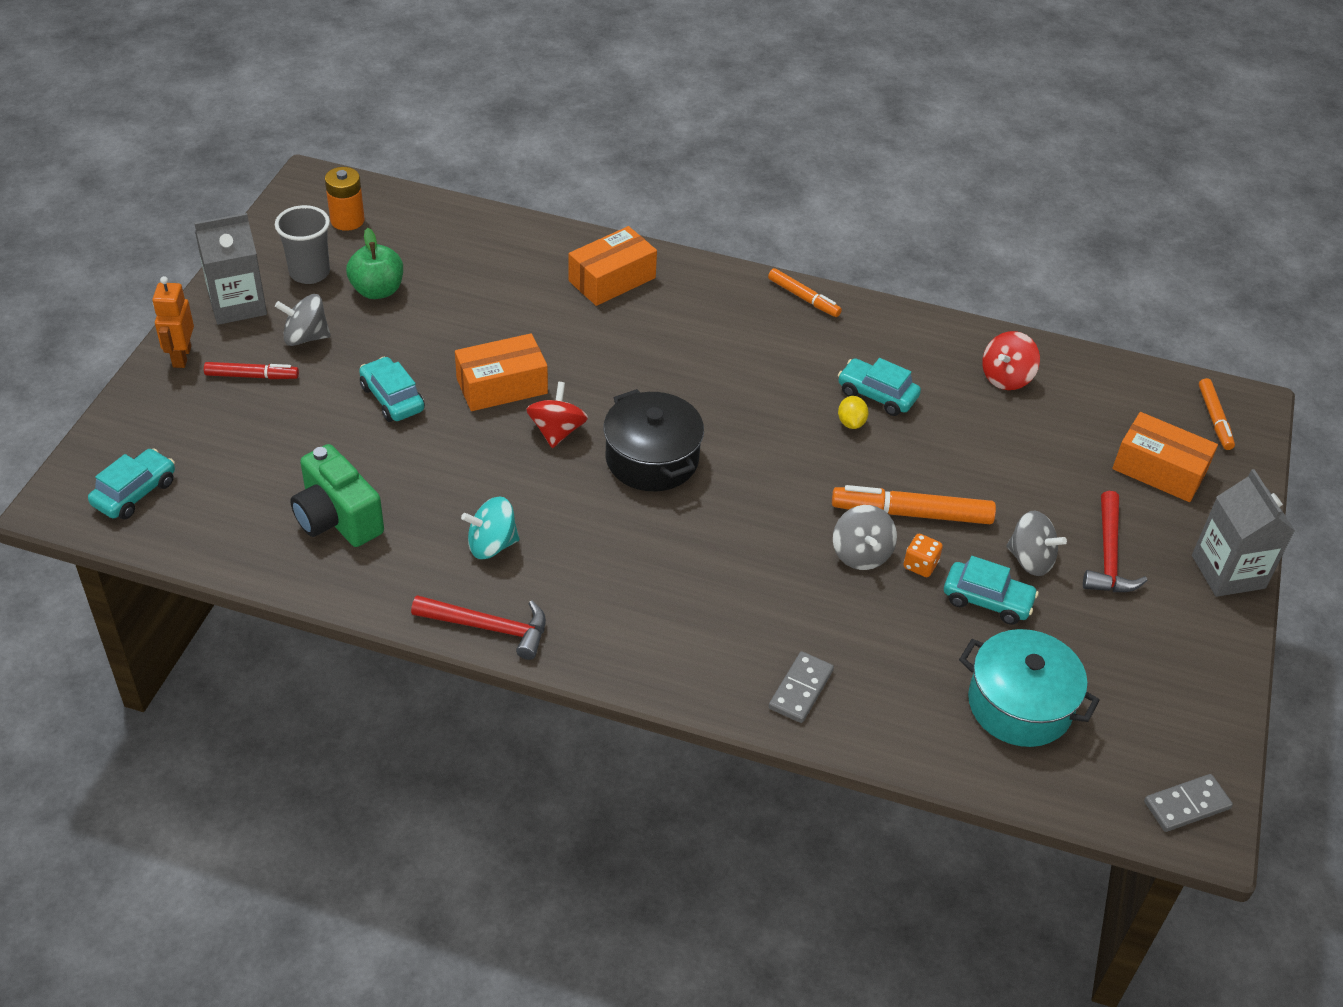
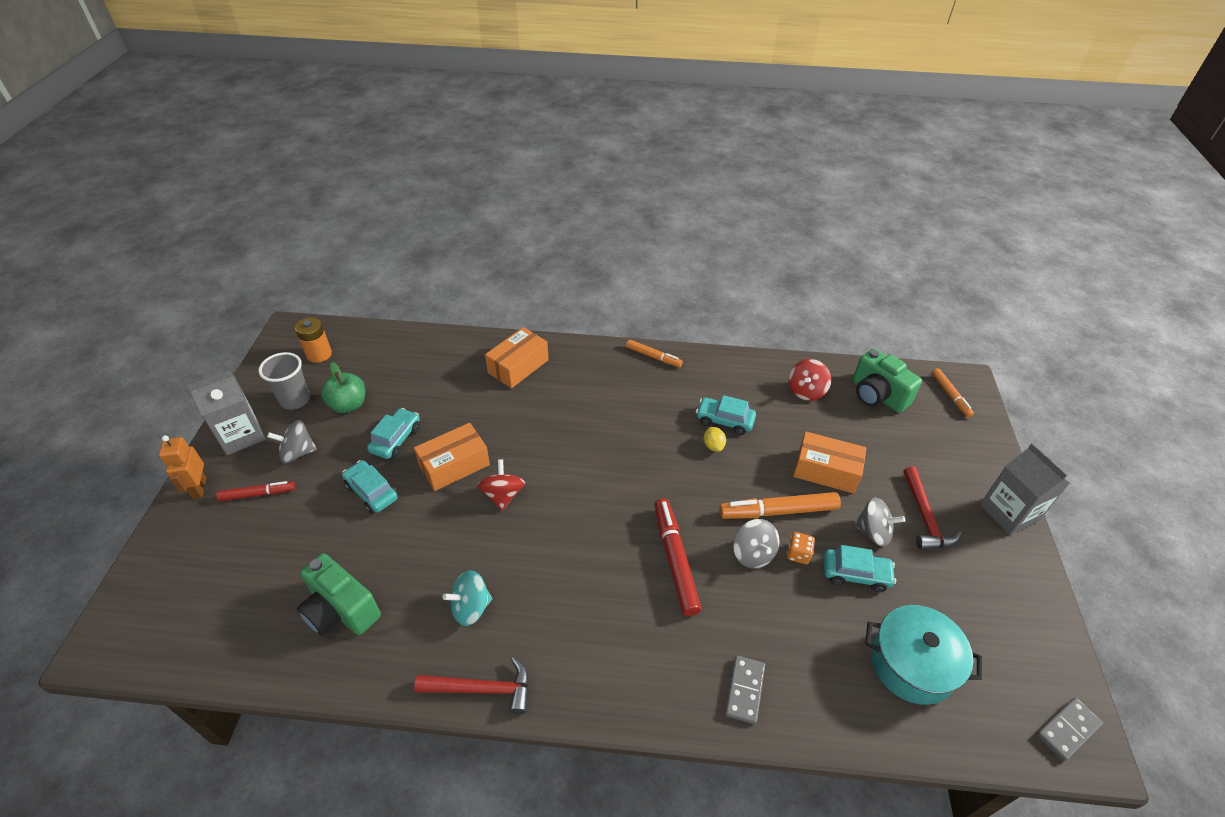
camera: 10 degrees left, 0 degrees up
(135, 493) = (165, 622): turquoise car -> turquoise car (396, 439)
(652, 459) = (578, 504): black pot -> none
(758, 542) = (675, 559): none -> red marker
(1107, 400) = (877, 395): none -> green camera
(1159, 470) = (931, 441): orange box -> orange box (826, 471)

